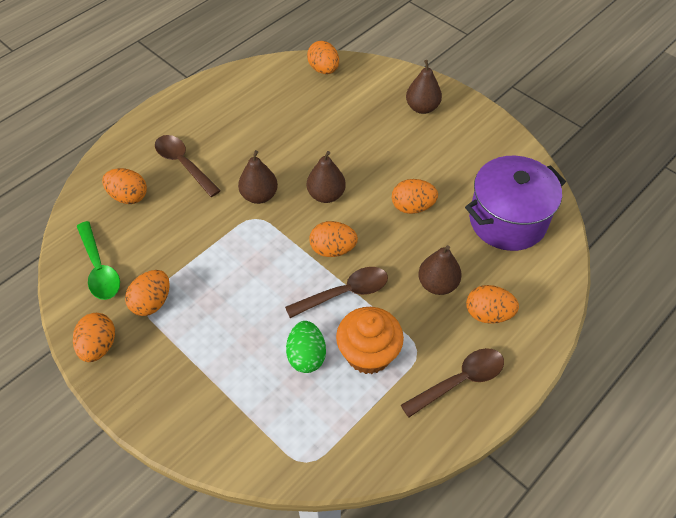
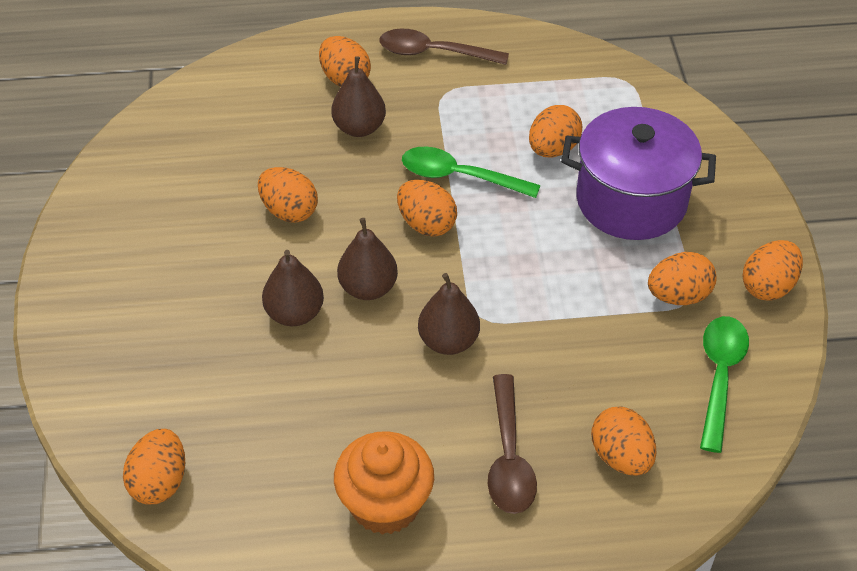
camera: 140 degrees left, 5 degrees down
(306, 356) = (553, 149): green egg -> orange egg
(345, 293) = (459, 176): brown spoon -> green spoon
(368, 354) = (492, 116): orange cupcake -> orange cupcake (385, 504)
(422, 107) = (115, 320): brown pear -> brown pear (294, 313)
(507, 220) = (213, 135): purple pot -> purple pot (631, 200)

